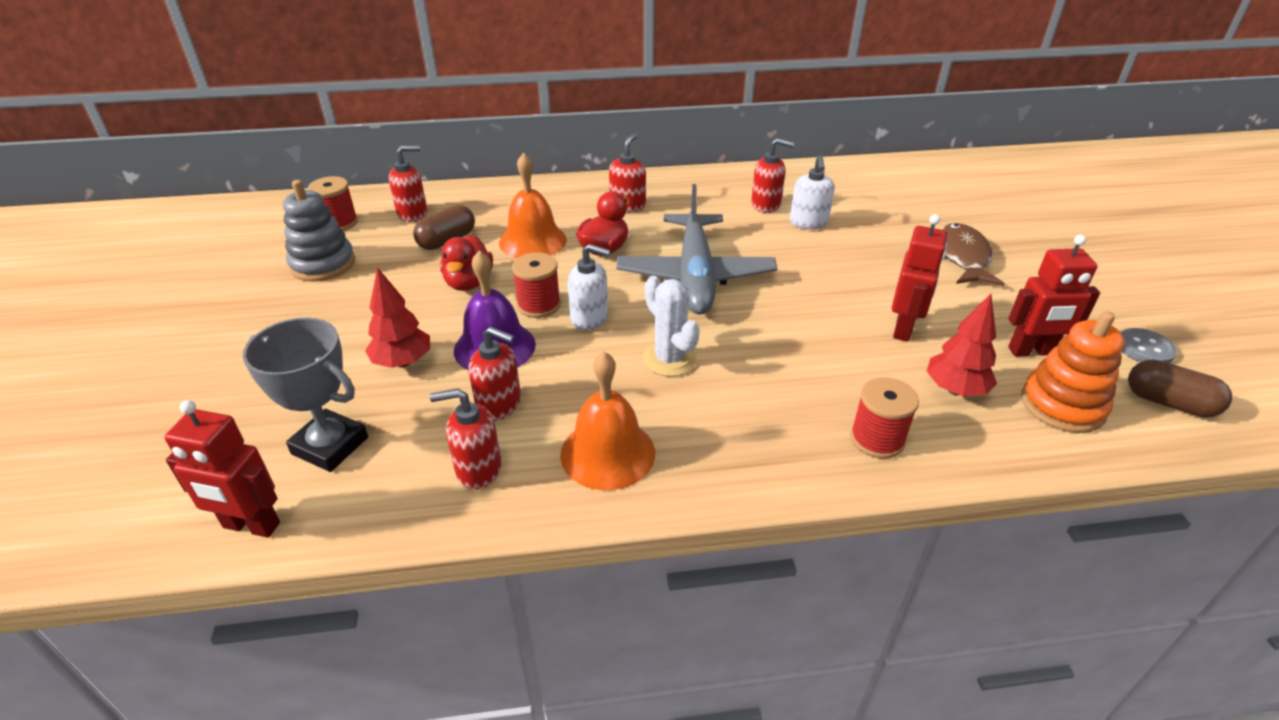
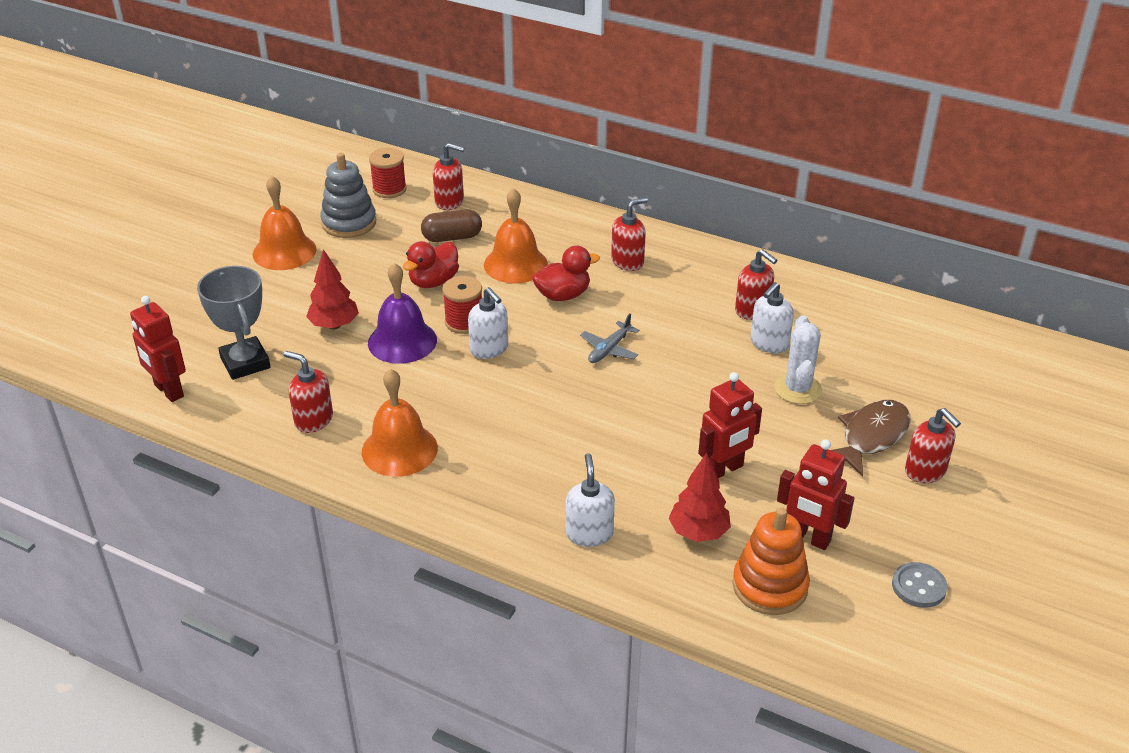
camera: 35 degrees right, 0 degrees up
(271, 315) = (284, 251): none -> orange bell
(499, 405) = (365, 384): red soap dispenser -> red soap dispenser (925, 471)
(669, 359) = (511, 406): white cactus -> white cactus (797, 389)
(695, 275) = (609, 349): grey plane -> grey plane, size x0.43
(877, 439) = (589, 533): red spool -> white soap dispenser
(1169, 403) = (867, 631): brown capsule -> none

